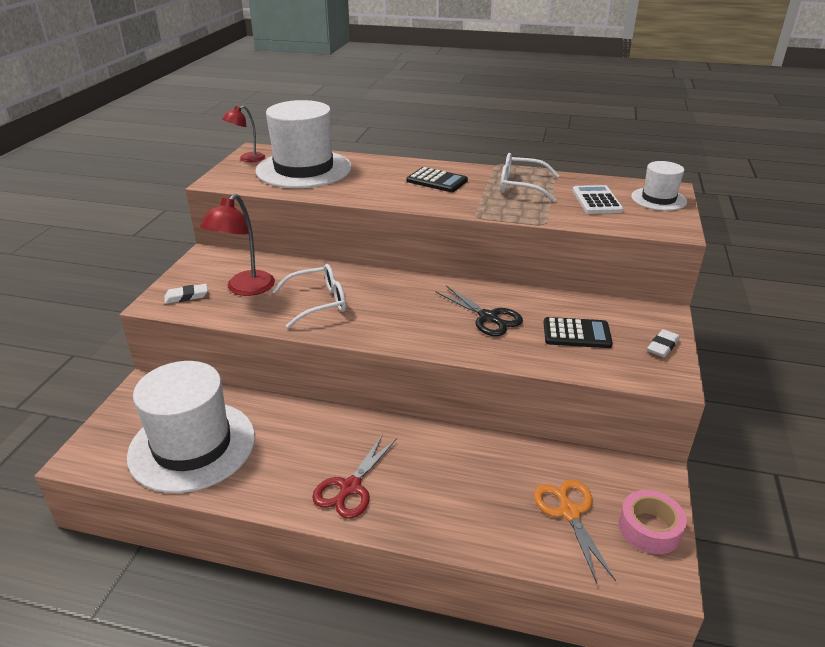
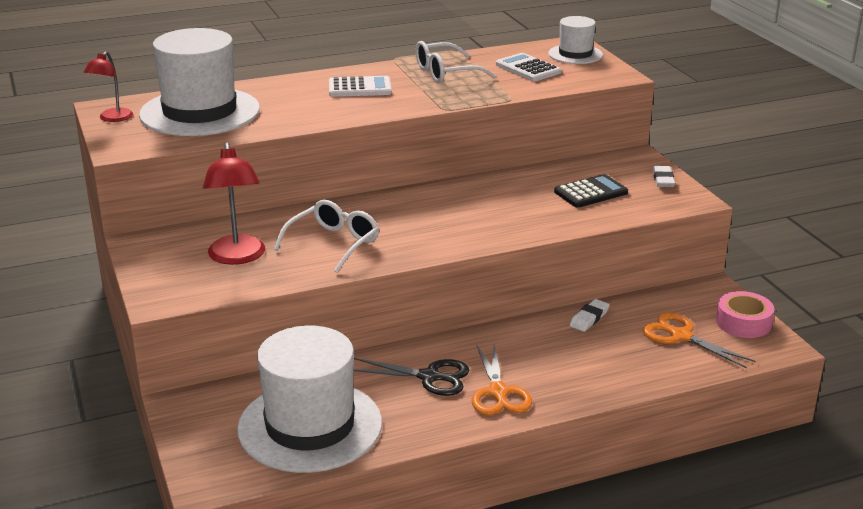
camera: 35 degrees left, 5 degrees down
(186, 296) = (183, 284): white eraser -> white eraser (589, 318)
(350, 487) = (498, 392): red scissors -> orange scissors
(437, 181) = (360, 88): black calculator -> white calculator
(488, 317) = (505, 204): black scissors -> black scissors (429, 377)

